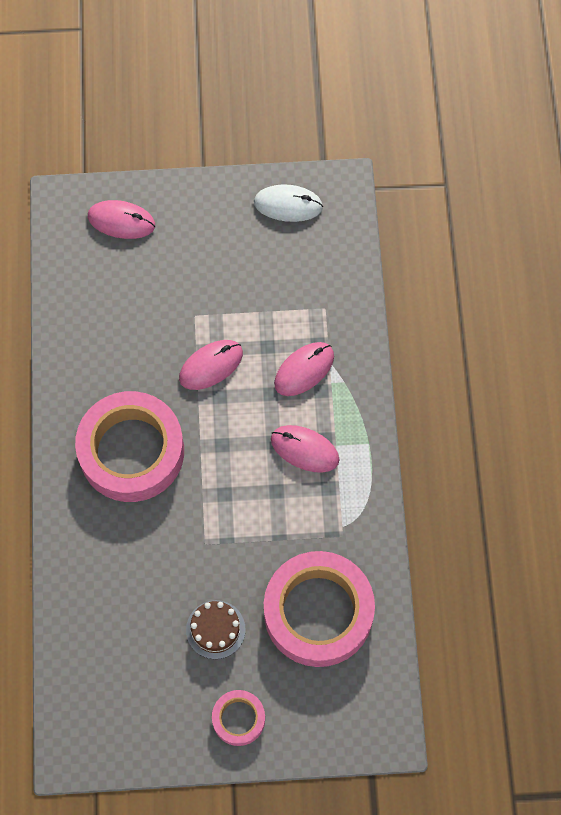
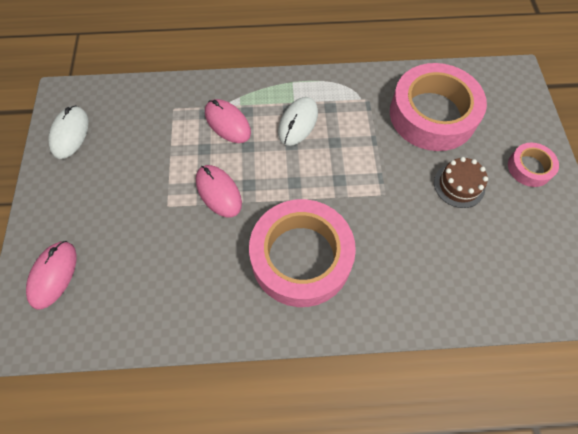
camera: 90 degrees left, 5 degrees down
(304, 449) = (298, 123): pink mouse -> white mouse

